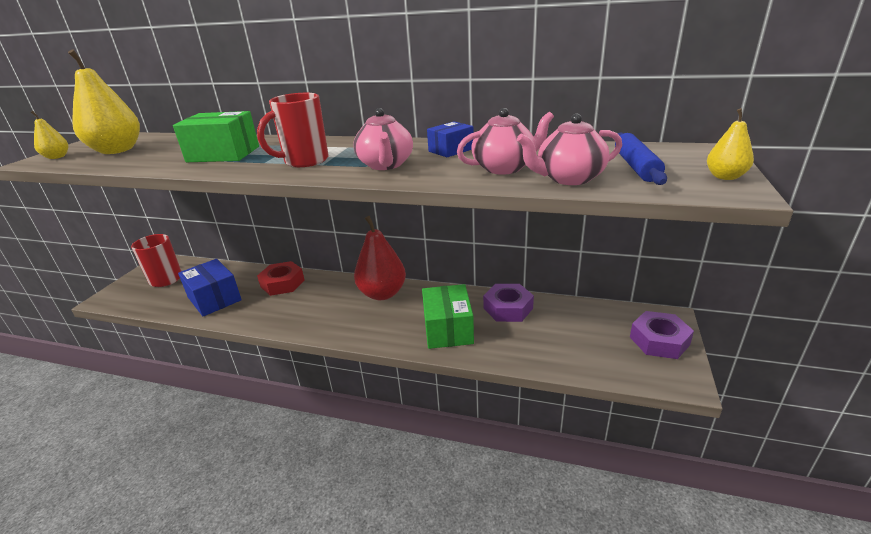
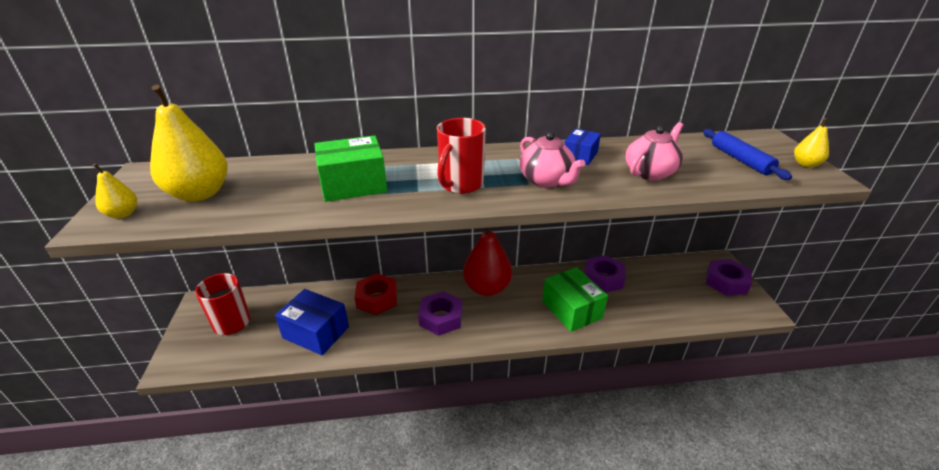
camera: 25 degrees left, 5 degrees up
(319, 309) = (441, 318): none -> purple nut
(568, 178) = (710, 178): pink teapot -> none

